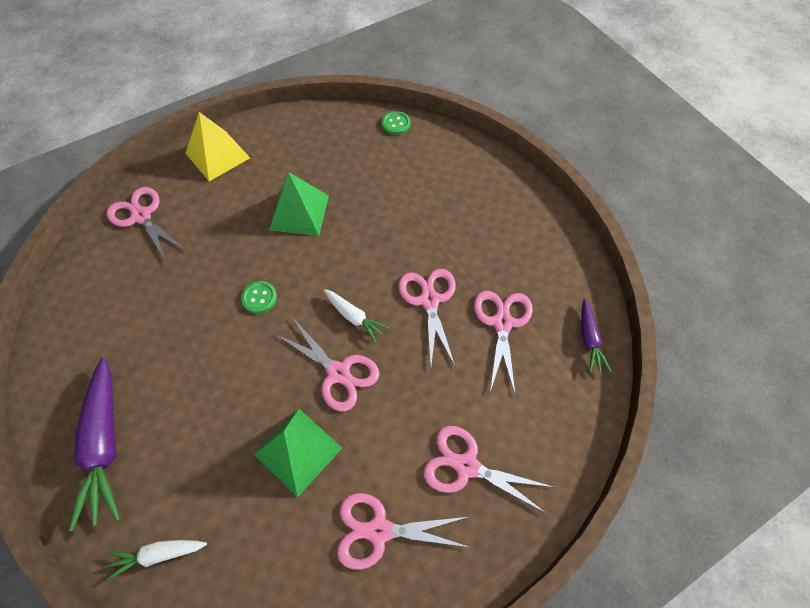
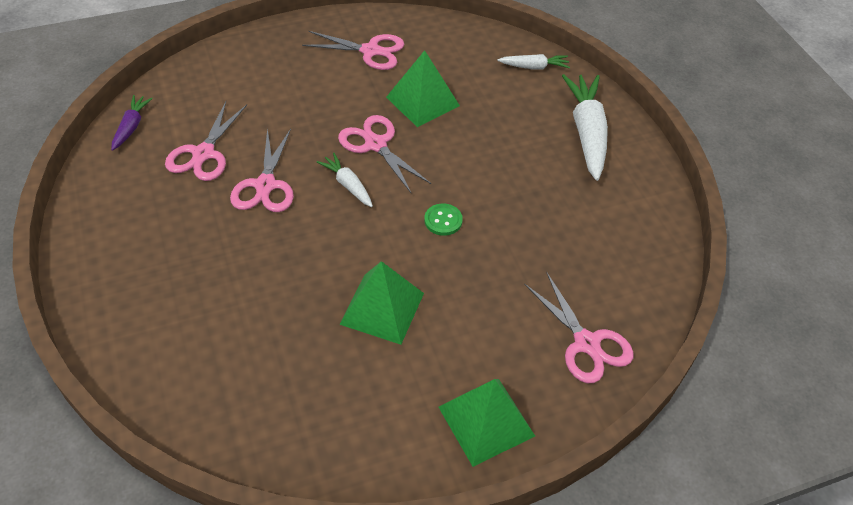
camera: 170 degrees left, 10 degrees down
(105, 445) = (587, 133): purple carrot -> white carrot
(217, 155) = (486, 421): yellow pyramid -> green pyramid
(396, 124) = (205, 423): green button -> none
(466, 466) = (290, 70): pink scissors -> none

